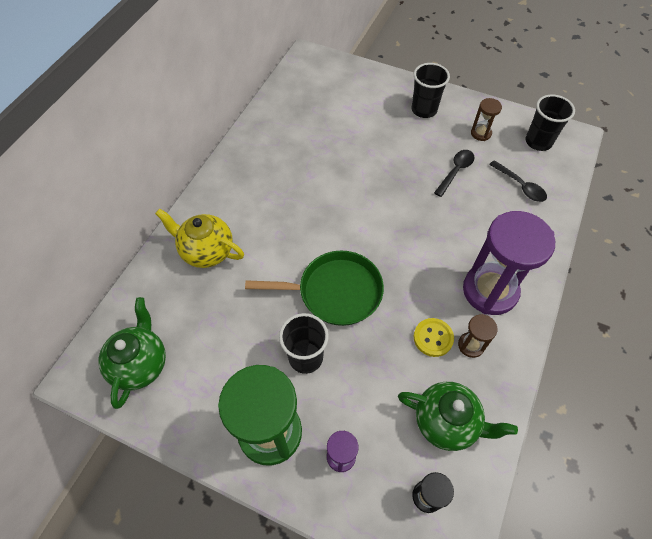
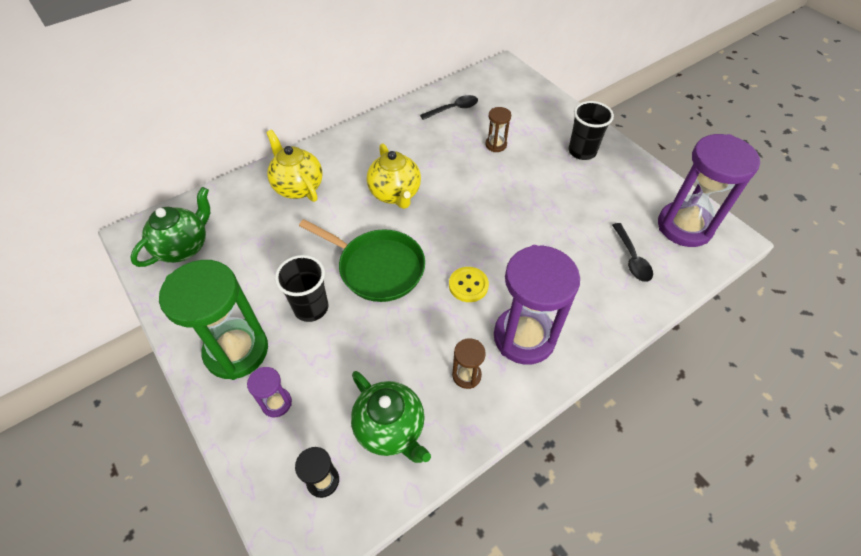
camera: 30 degrees right, 5 degrees down
(300, 217) = (395, 194): none -> yellow teapot
(433, 338) = (435, 350): yellow button -> yellow button (468, 285)
(455, 171) = (572, 217): black spoon -> black spoon (453, 109)
(480, 133) = (626, 194): brown hourglass -> brown hourglass (496, 145)
(538, 142) = (684, 226): black cup -> purple hourglass

